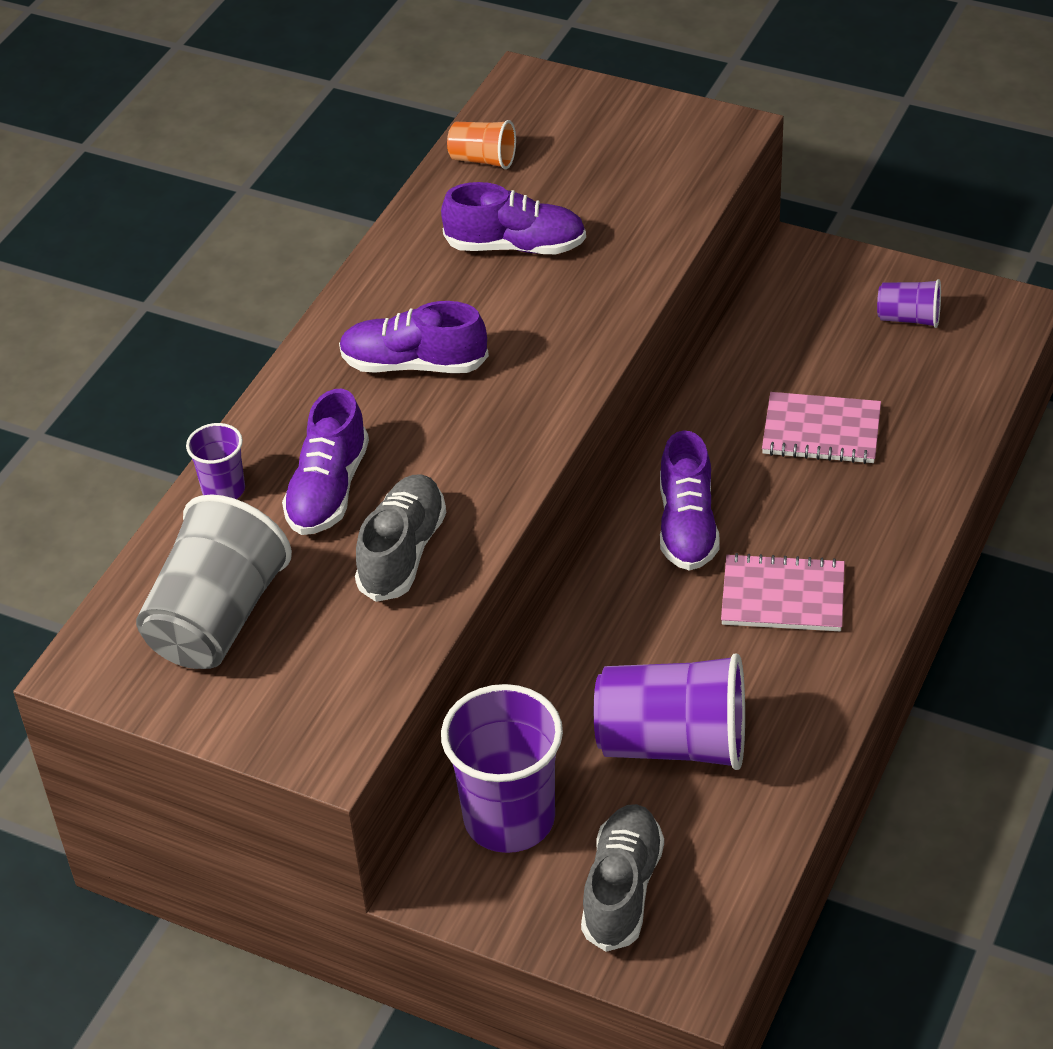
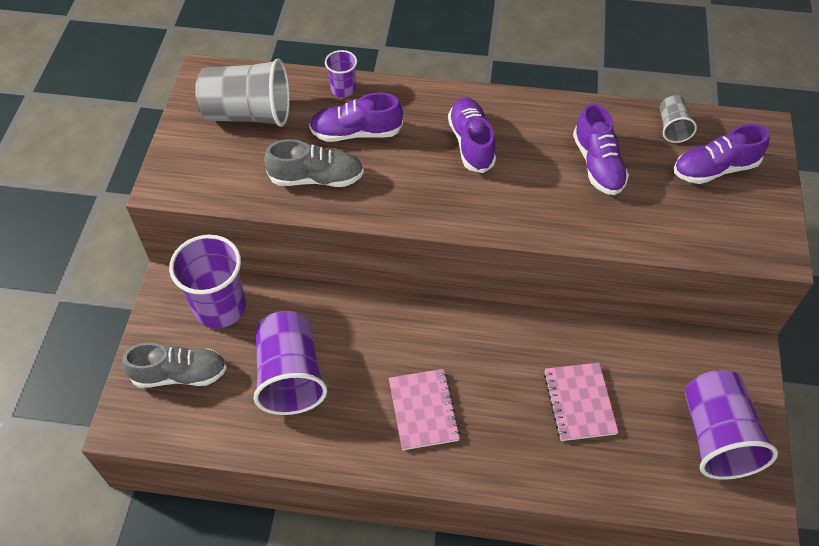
camera: 70 degrees right, 10 degrees up
(483, 160) = (672, 128): orange cup -> grey cup
(687, 526) = (466, 343): purple shoe -> purple shoe (714, 169)
(909, 318) = (716, 437): purple cup -> purple cup, size x2.02

